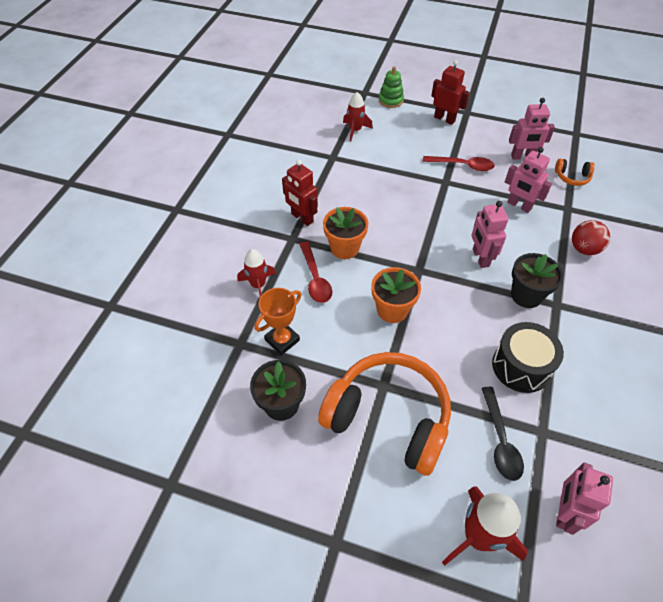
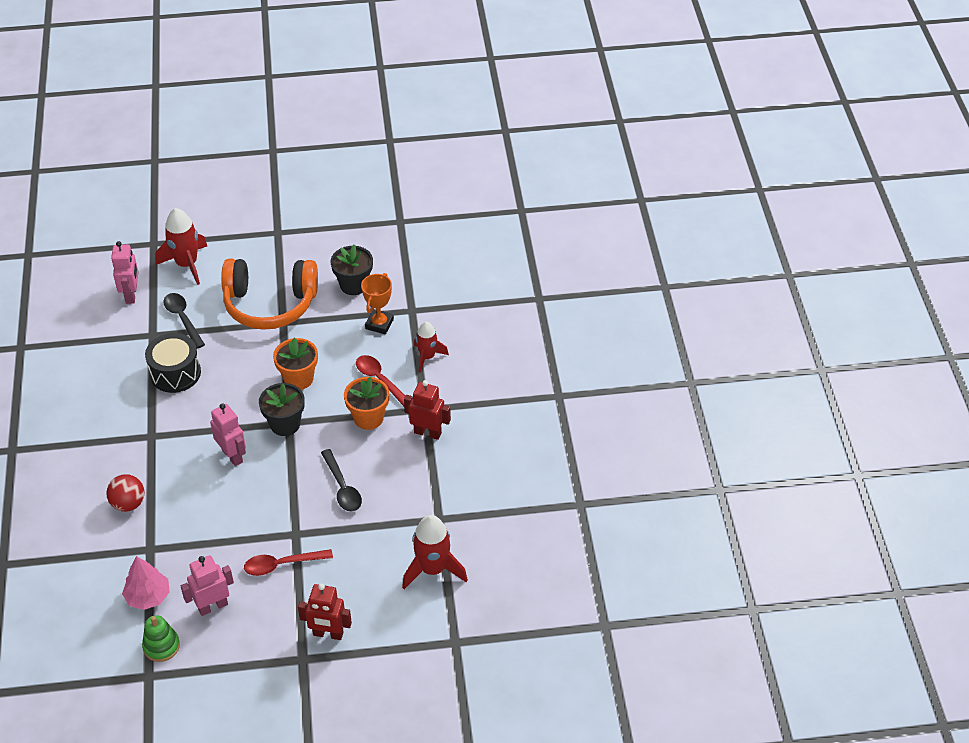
camera: 155 degrees right, 5 degrees down
(355, 130) = (433, 569): red rocket -> red rocket, size x1.56
(390, 100) = (412, 640): green stacking toy -> green stacking toy (161, 646)
(394, 201) = (342, 487): none -> black spoon
(519, 205) = (204, 532): pink robot -> none
(526, 295) = (180, 434): black flower pot -> black flower pot (285, 424)
(572, 177) = (148, 596): orange headphones -> pink tree

